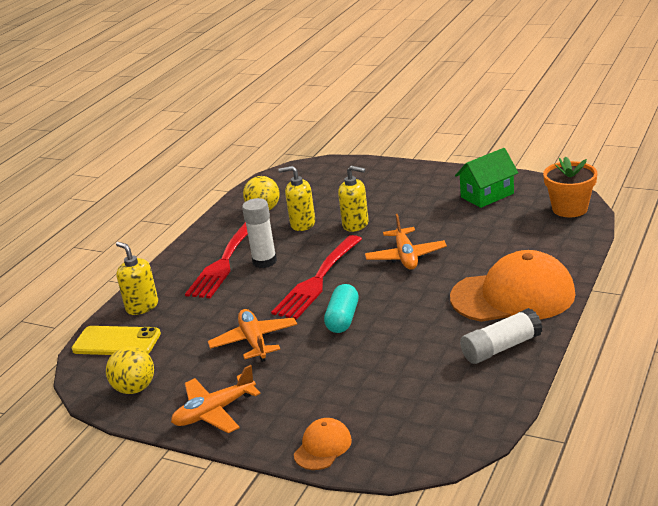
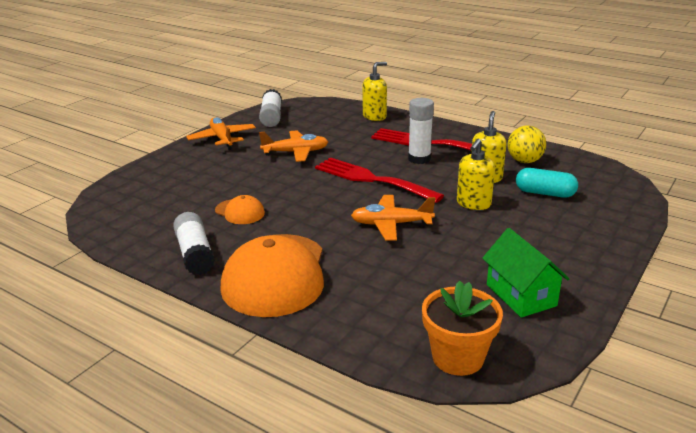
camera: 95 degrees right, 0 degrees up
(116, 342) = (332, 110): yellow phone -> none
(135, 388) = (271, 117): yellow ball -> white glue stick
(322, 447) = (149, 170): orange cap -> orange cap (240, 212)
(343, 319) = (300, 186): turquoise capsule -> turquoise capsule (545, 193)

